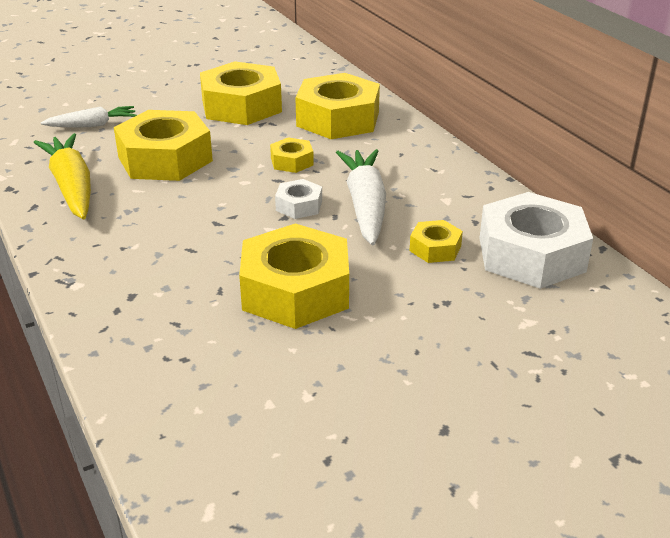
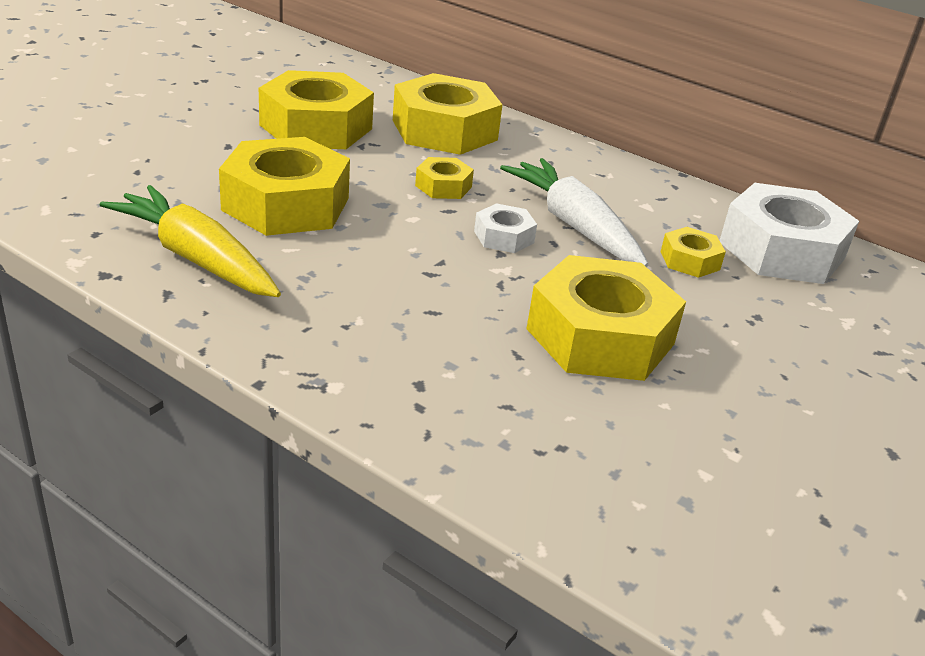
camera: 30 degrees left, 0 degrees up
(93, 125) = (142, 173): white carrot -> none

